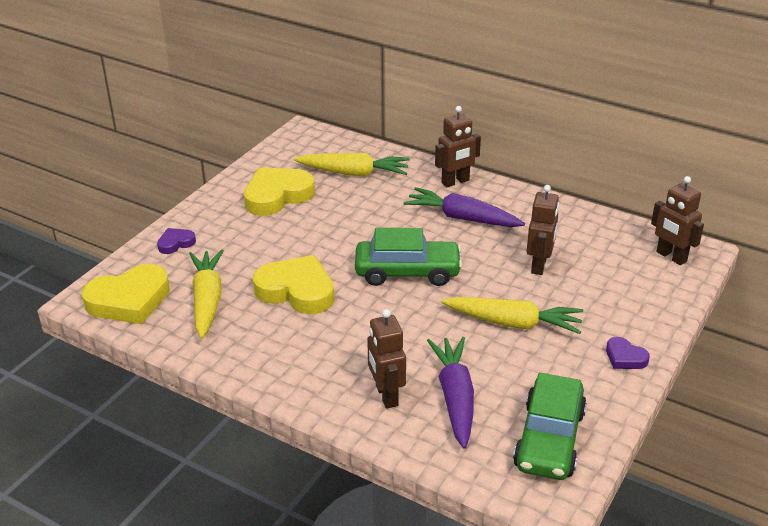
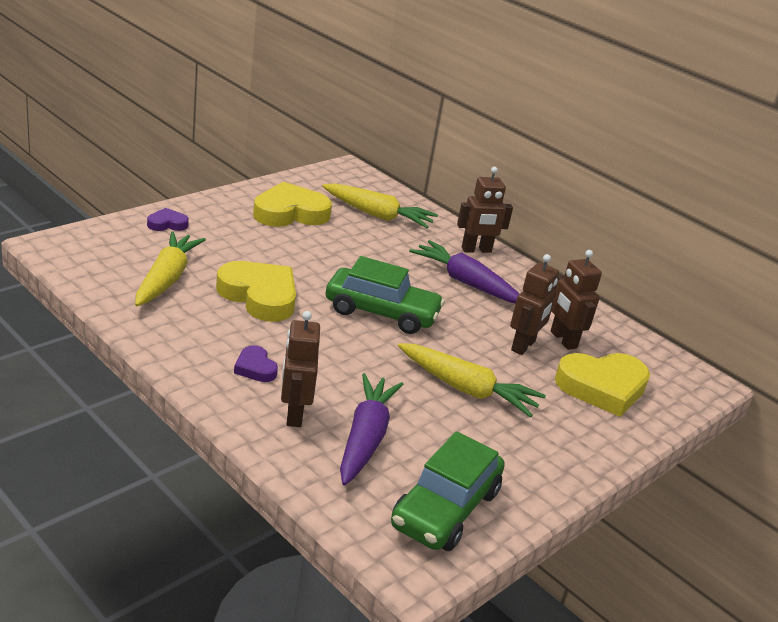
camera: 10 degrees right, 5 degrees down
(129, 300) = (92, 257): yellow heart -> yellow heart (602, 387)
(625, 357) = (572, 457): purple heart -> purple heart (255, 368)
(671, 257) = (672, 379): brown robot -> brown robot (563, 340)

